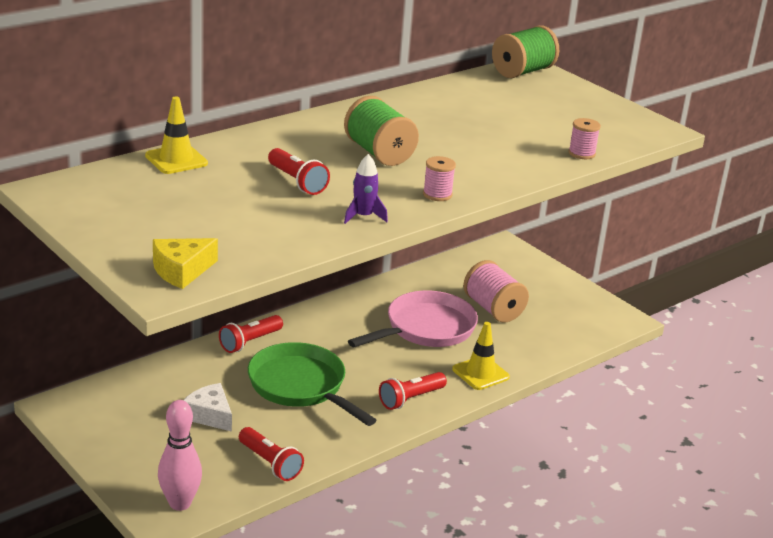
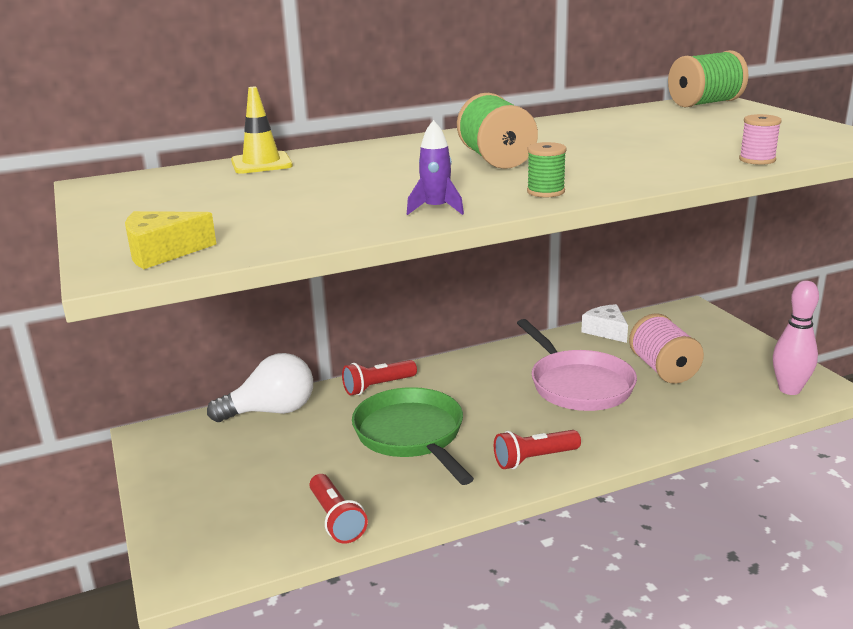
camera: 20 degrees right, 5 degrees down
(162, 373) = (271, 411): none -> white light bulb
(180, 503) = (208, 557): pink bowling pin -> pink bowling pin (789, 389)
(209, 415) = (296, 458): white cheese -> white cheese (606, 331)
(297, 182) = (379, 180): red flashlight -> none
(426, 329) = (578, 385): pink pan -> pink pan turned 90 degrees clockwise
(437, 194) = (545, 192): pink spool -> green spool
(480, 373) = (629, 436): yellow traffic cone -> none

